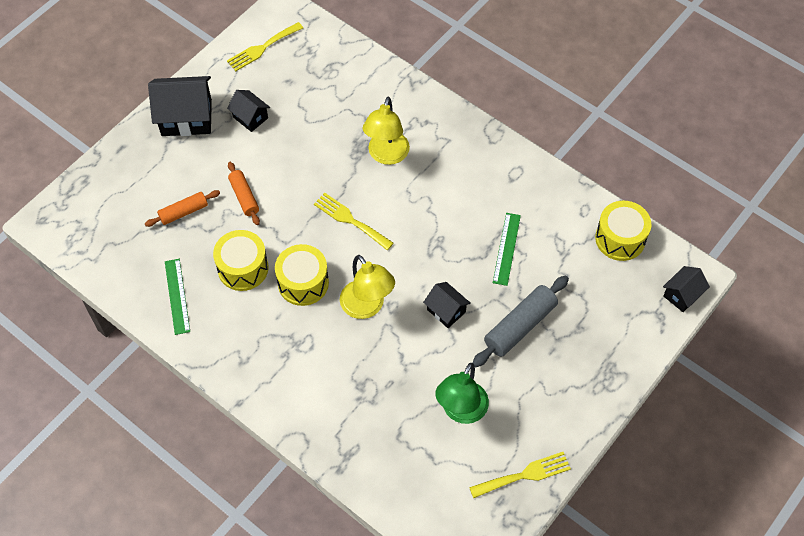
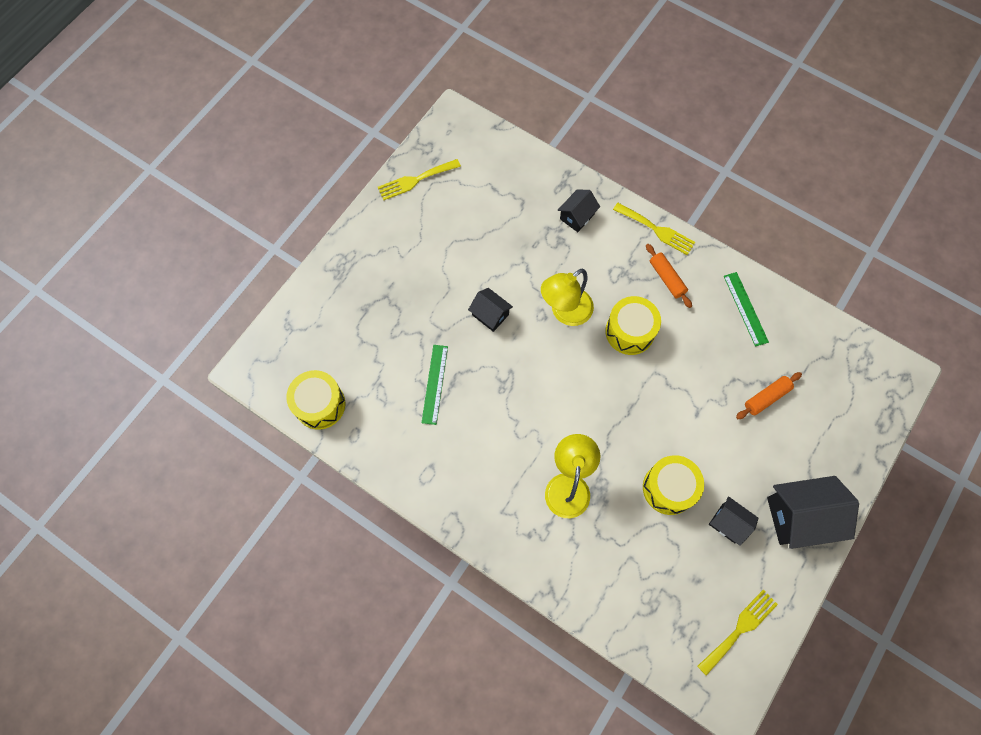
camera: 175 degrees right, 10 degrees up
(243, 268) = (691, 341): yellow drum -> yellow drum (669, 488)
(244, 197) = (709, 420): orange rolling pin -> orange rolling pin (667, 278)
(350, 220) = (595, 403): yellow fork -> yellow fork (656, 230)
(367, 307) = (565, 312): yellow lamp -> yellow lamp turned 90 degrees counterclockwise
(461, 411) = (471, 226): green lamp -> none
(520, 326) = (420, 305): grey rolling pin -> none
(682, 295) = (264, 349): black house -> black house (577, 216)

